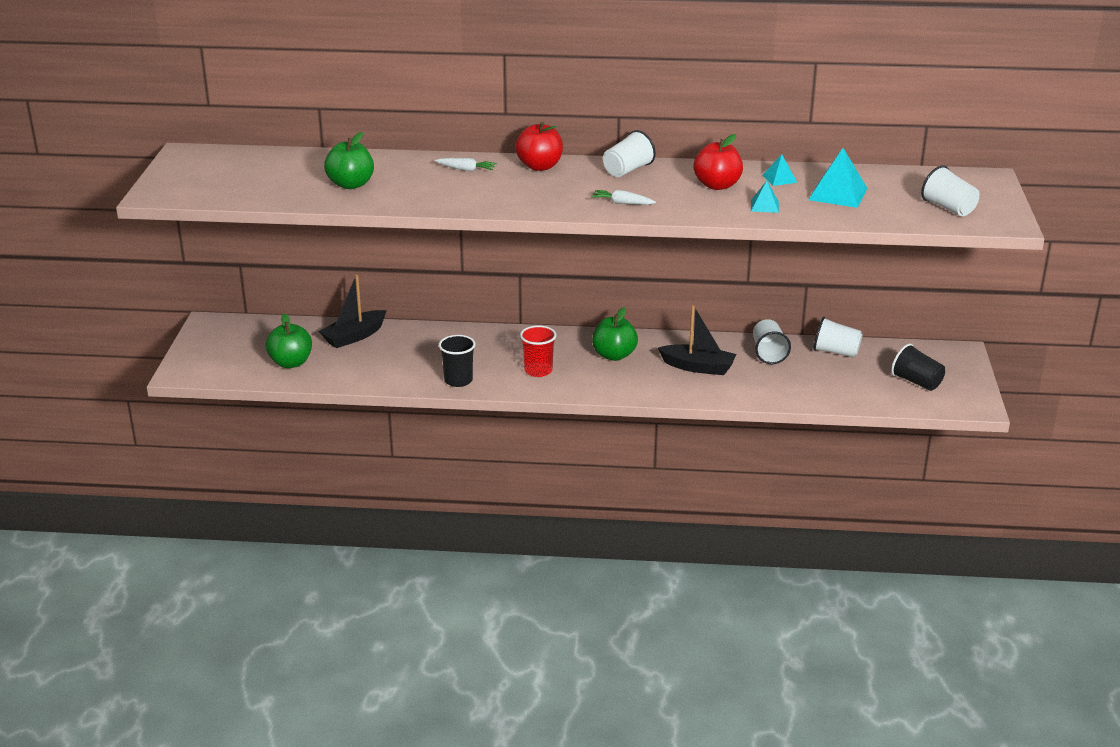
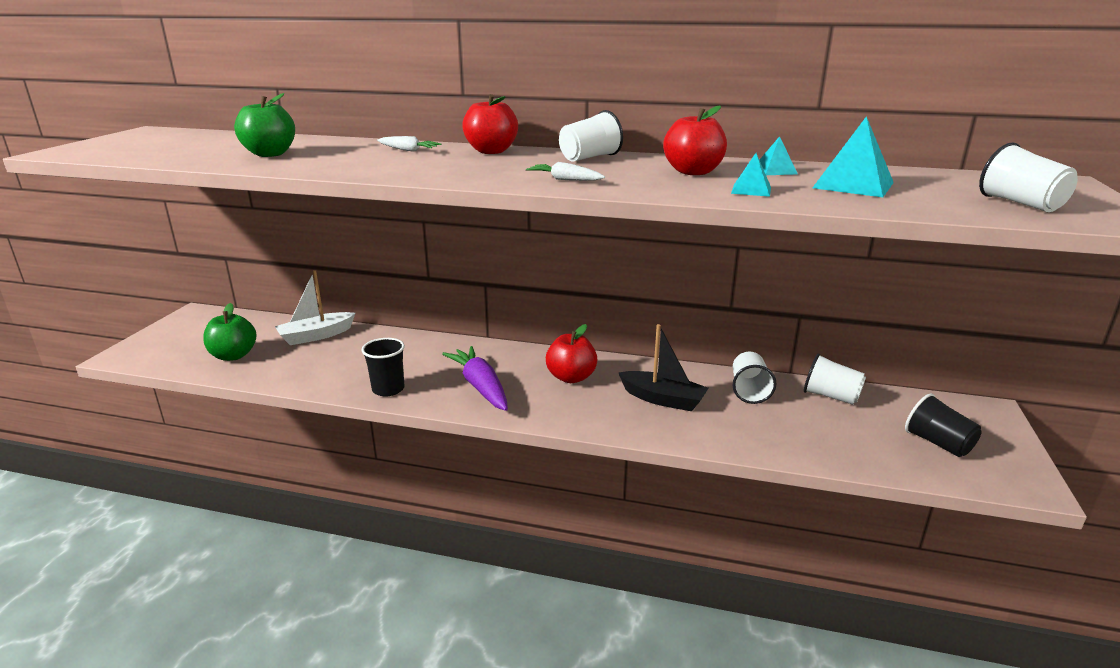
camera: 10 degrees right, 5 degrees down
(354, 336) = (316, 336): black boat -> white boat
(538, 371) = (480, 386): red cup -> purple carrot
(614, 355) = (571, 377): green apple -> red apple

